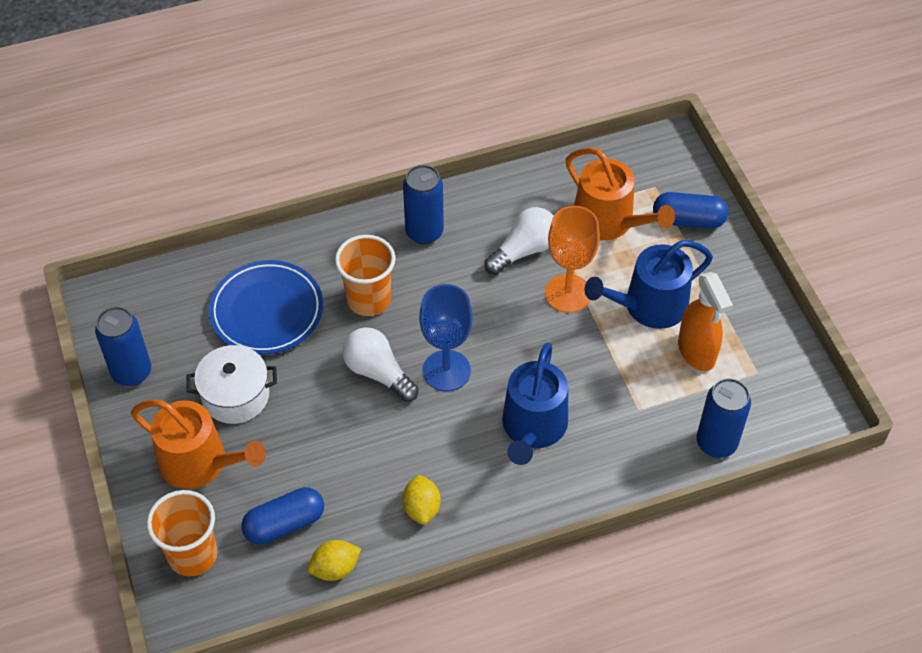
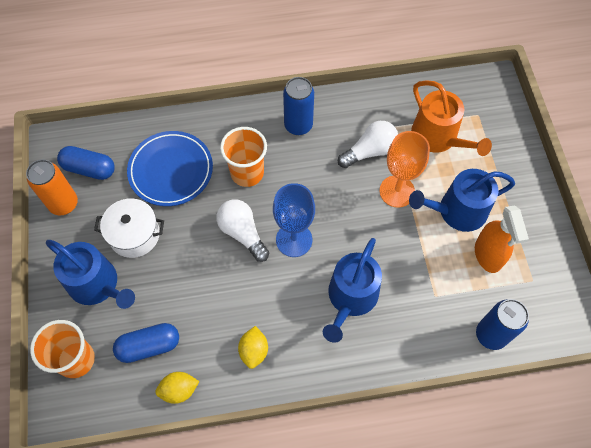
camera: 10 degrees right, 10 degrees up
(132, 372) = (64, 204): blue can -> orange can
(200, 463) = (97, 285): orange watering can -> blue watering can
(688, 220) = (499, 145): blue capsule -> blue capsule (89, 169)

